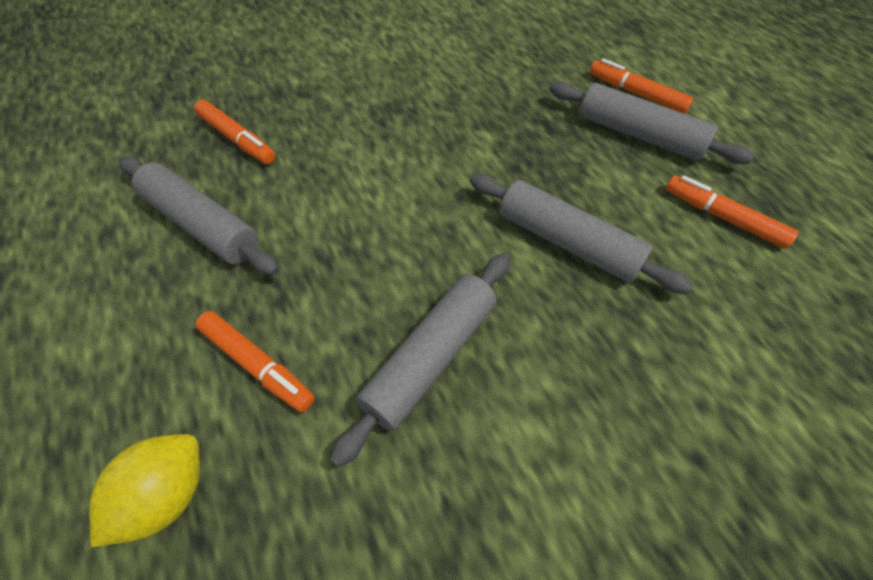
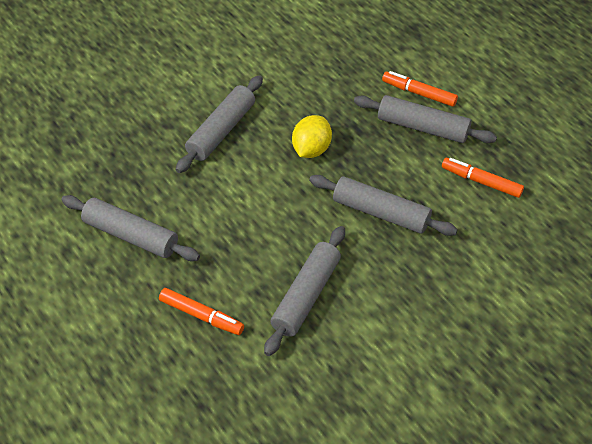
camera: 10 degrees left, 5 degrees down
(166, 495) = (174, 388): yellow lemon -> yellow lemon (311, 149)
(237, 139) = (131, 169): orange marker -> none
(368, 107) = (221, 130): none -> grey rolling pin

